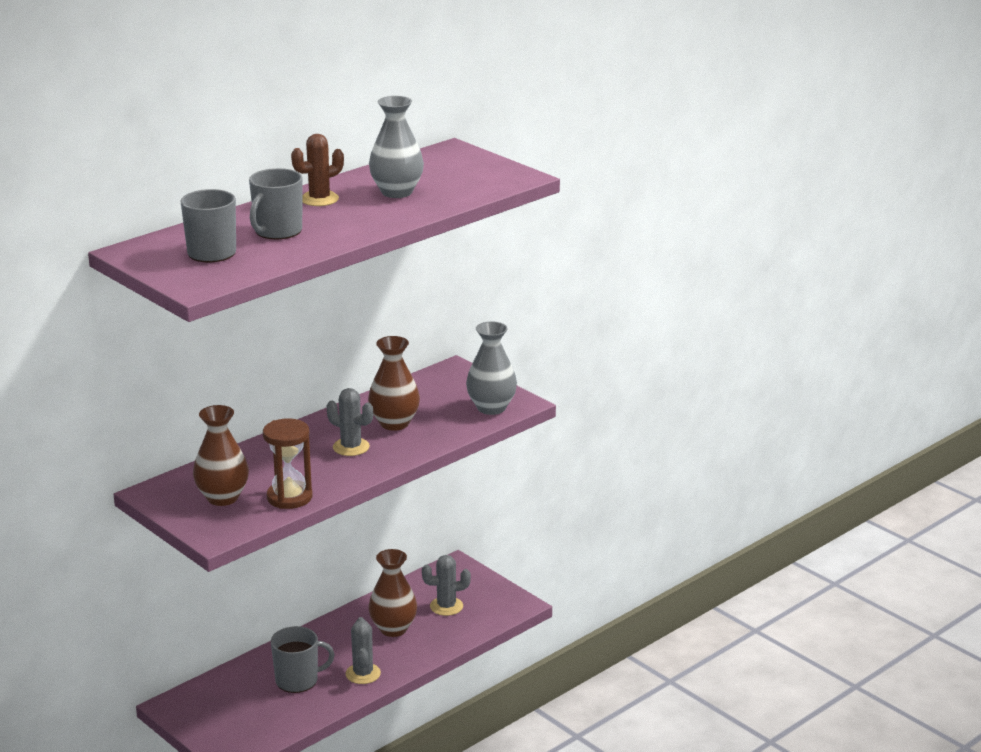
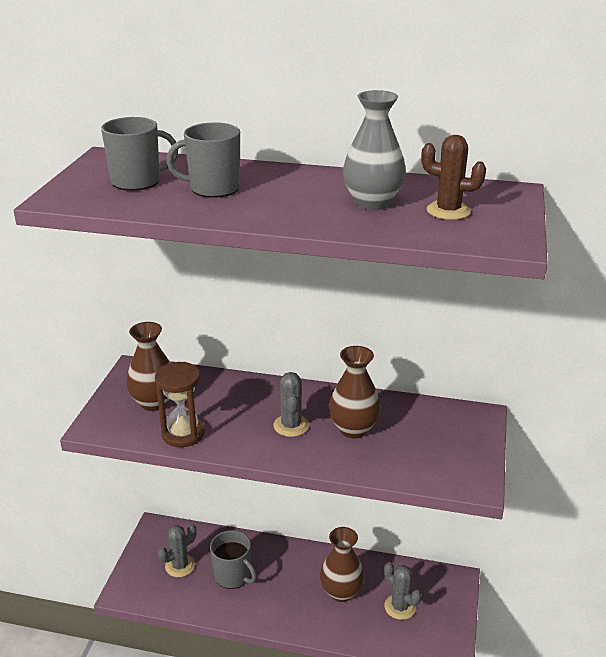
camera: 55 degrees right, 5 degrees up
(319, 199) = (306, 180): brown cactus -> brown cactus (448, 211)
(363, 674) = (271, 608): grey cactus -> grey cactus (180, 566)
(491, 408) = (445, 470): grey vase -> none

